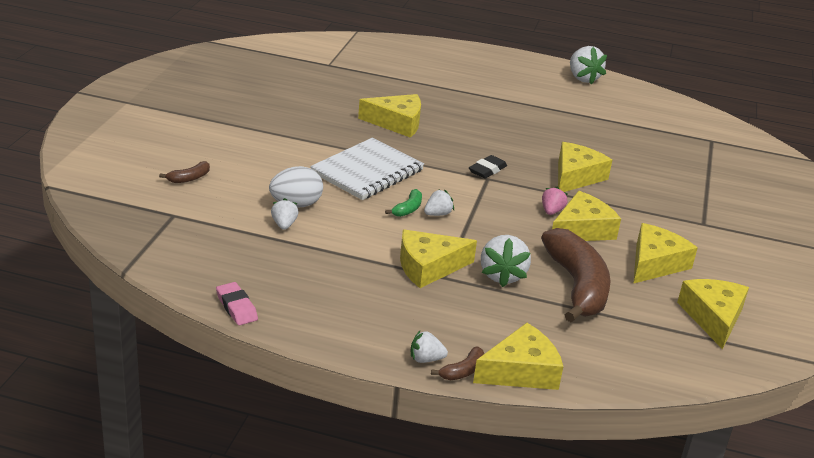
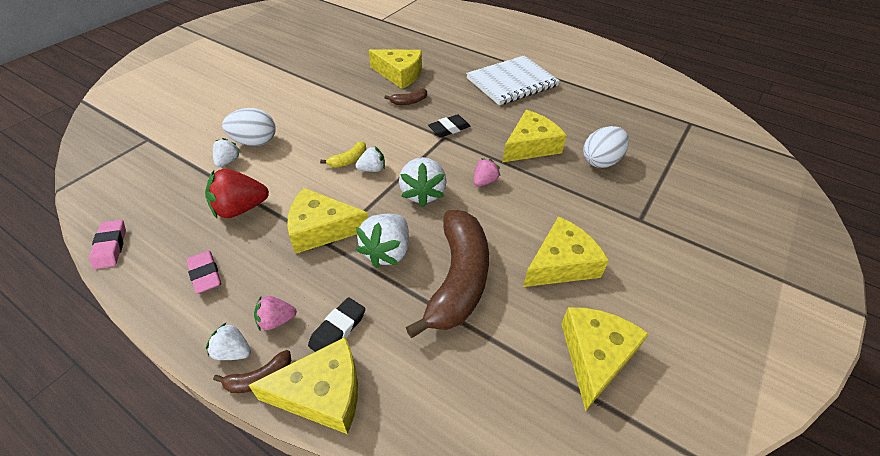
camera: 20 degrees right, 15 degrees up
(189, 178) = (191, 106): brown banana -> brown banana (409, 102)
(336, 262) = (240, 209): none -> red strawberry
(351, 314) = (205, 274): none -> pink eraser
(367, 172) = (340, 117): white notebook -> white notebook (512, 82)
(408, 209) = (349, 160): green banana -> yellow banana
(444, 335) = (276, 320): none -> pink strawberry
(501, 332) = (338, 329): none -> black eraser
(582, 230) = (503, 208): yellow cheese -> none
(583, 78) = (591, 49): white strawberry -> white strawberry (422, 193)
(647, 182) = (601, 161): none -> white egg

